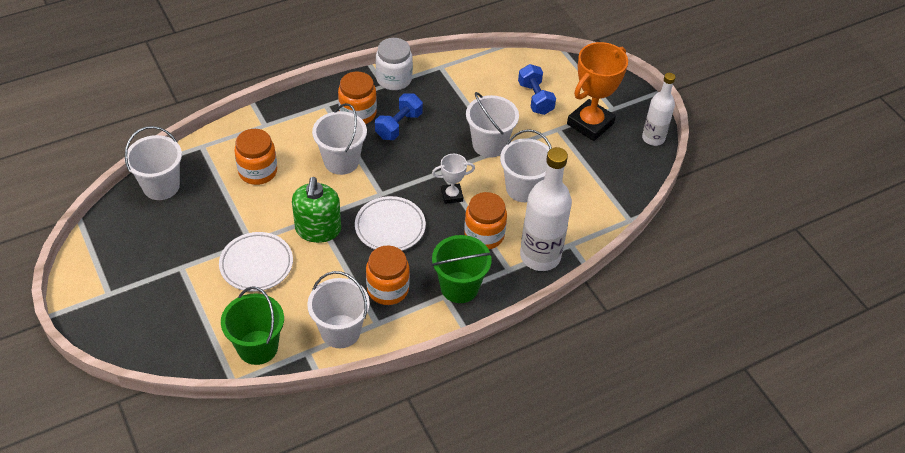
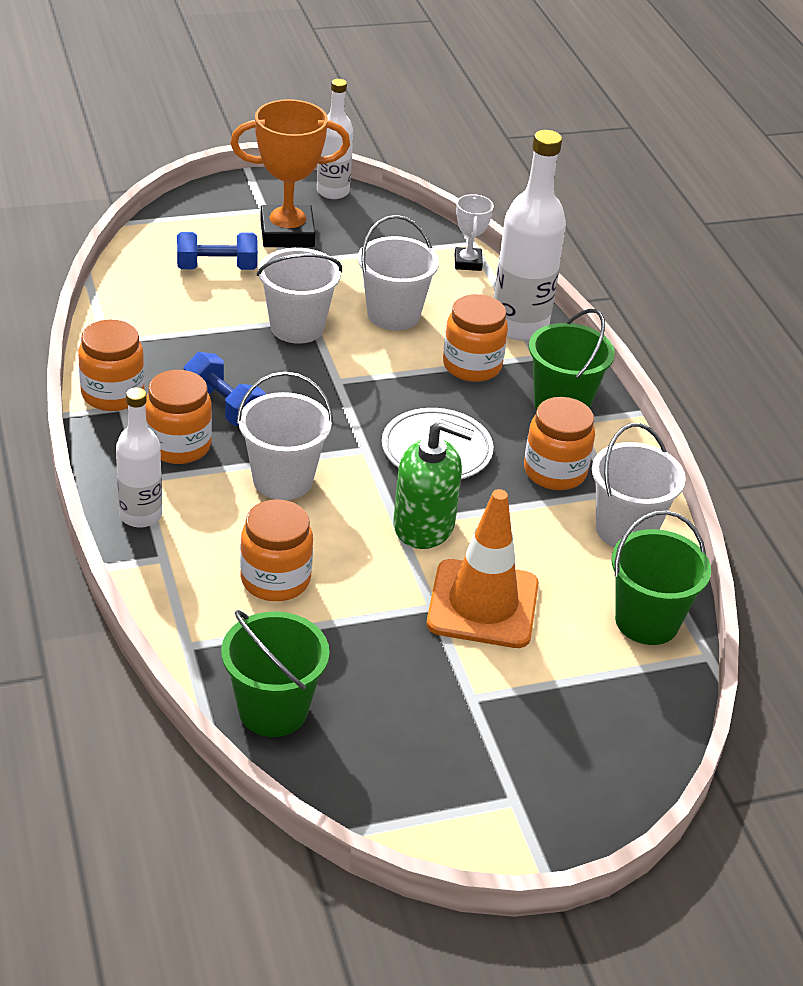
camera: 80 degrees left, 10 degrees down
(161, 186) = (273, 710): white bucket -> green bucket
(256, 264) = (483, 604): white plate -> orange traffic cone
(296, 110) = (140, 515): none -> white bottle
(394, 79) = (112, 394): white jar -> orange jar
(452, 195) = (389, 380): white trophy -> white trophy (468, 262)
(590, 124) = (287, 233): orange trophy -> orange trophy turned 60 degrees counterclockwise

